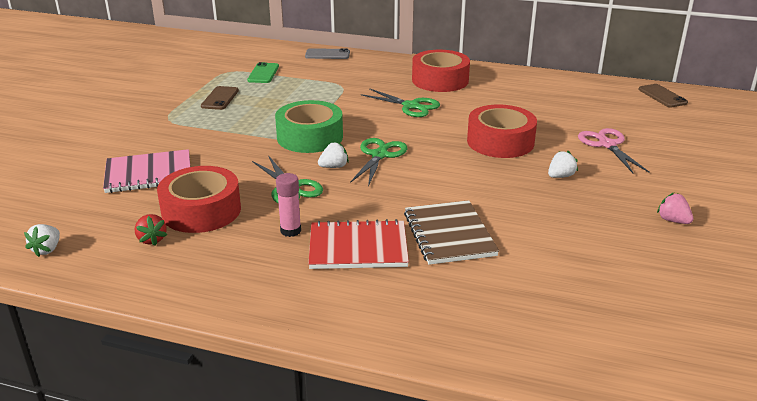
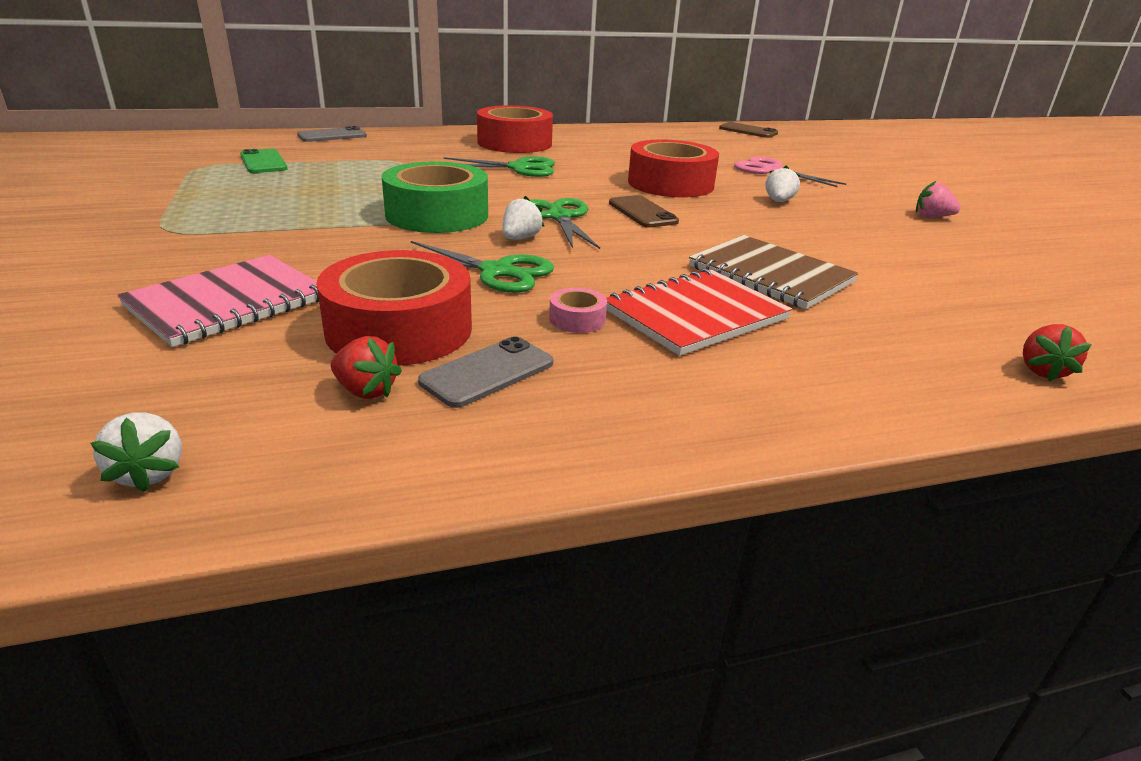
camera: 35 degrees left, 0 degrees up
(210, 247) = (487, 372): none -> grey phone
(220, 98) = (230, 195): brown phone -> brown phone (642, 212)
(290, 231) = (577, 319): pink glue stick -> pink tape
(512, 353) = (1042, 371): none -> red strawberry

